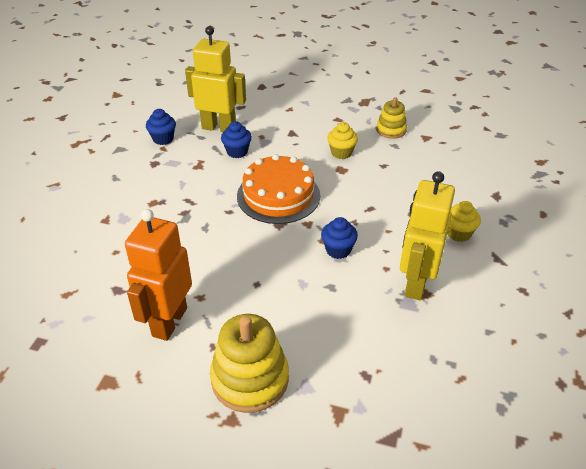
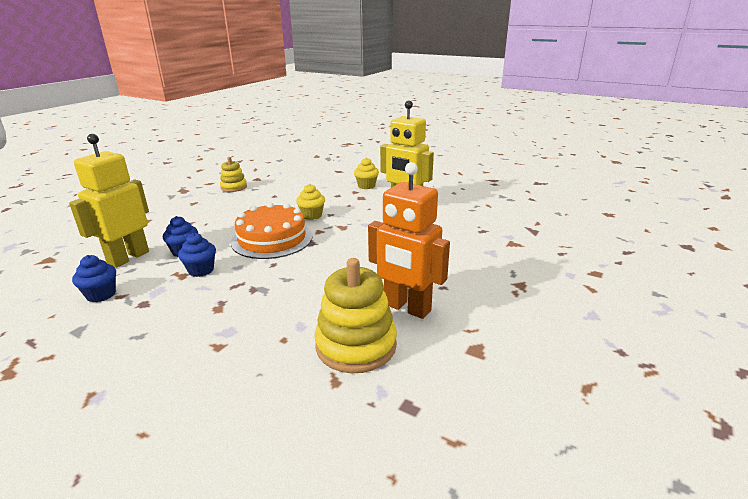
camera: 75 degrees left, 15 degrees down
(250, 379) = (481, 273): yellow stacking toy -> yellow stacking toy (356, 345)
(338, 250) = (358, 224): blue cupcake -> blue cupcake (201, 270)
(341, 153) = (241, 207): yellow cupcake -> yellow cupcake (312, 215)

